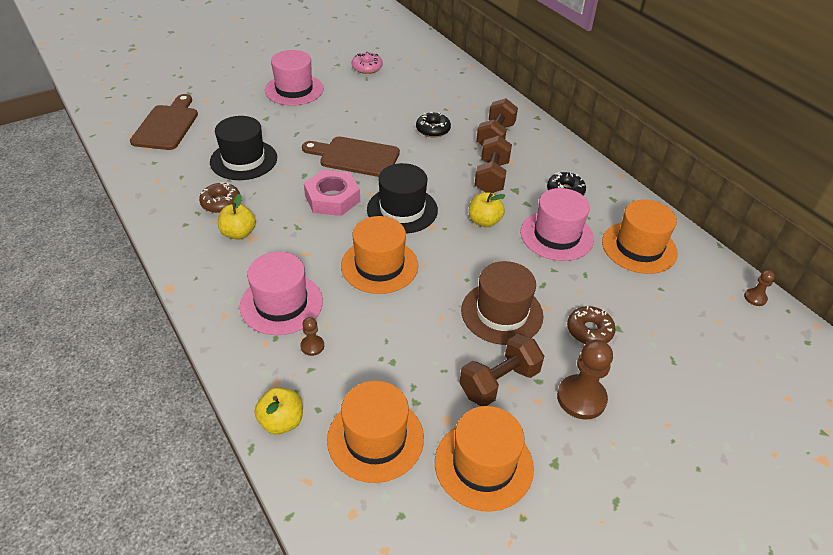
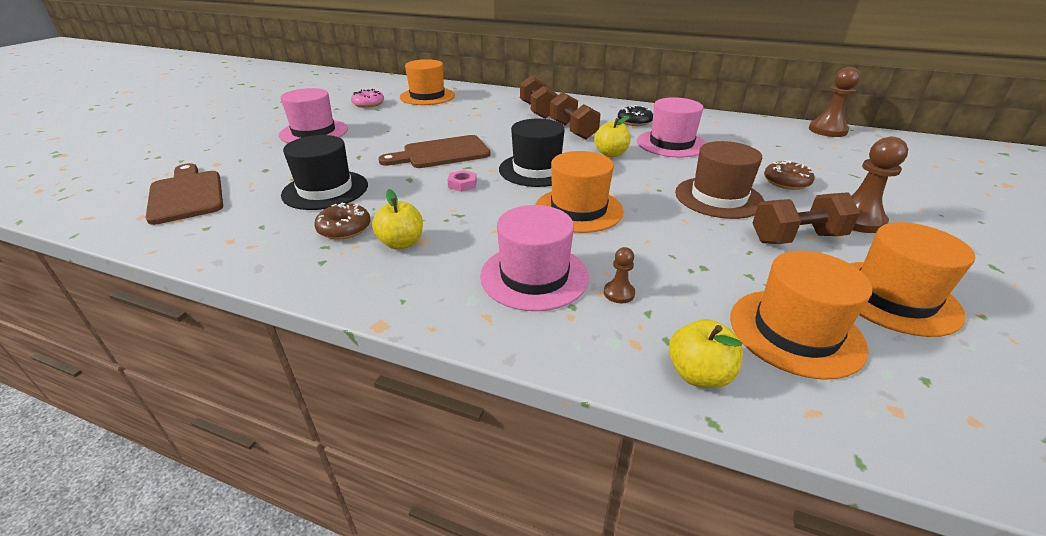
camera: 35 degrees left, 10 degrees down
(332, 198) = (462, 184): pink nut -> pink nut, size x0.48
(433, 130) = (483, 120): black donut -> none
(499, 382) = (797, 238): brown dumbbell -> brown dumbbell turned 60 degrees clockwise
(639, 247) = (728, 131): orange hat -> orange hat (427, 96)
(755, 298) = (827, 130): brown pawn -> brown pawn, size x1.97

